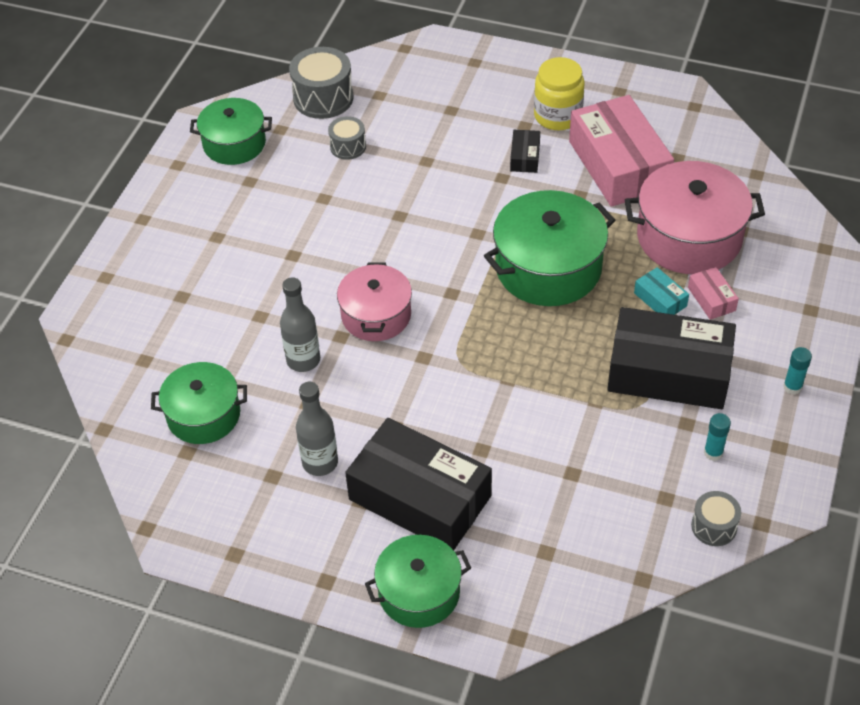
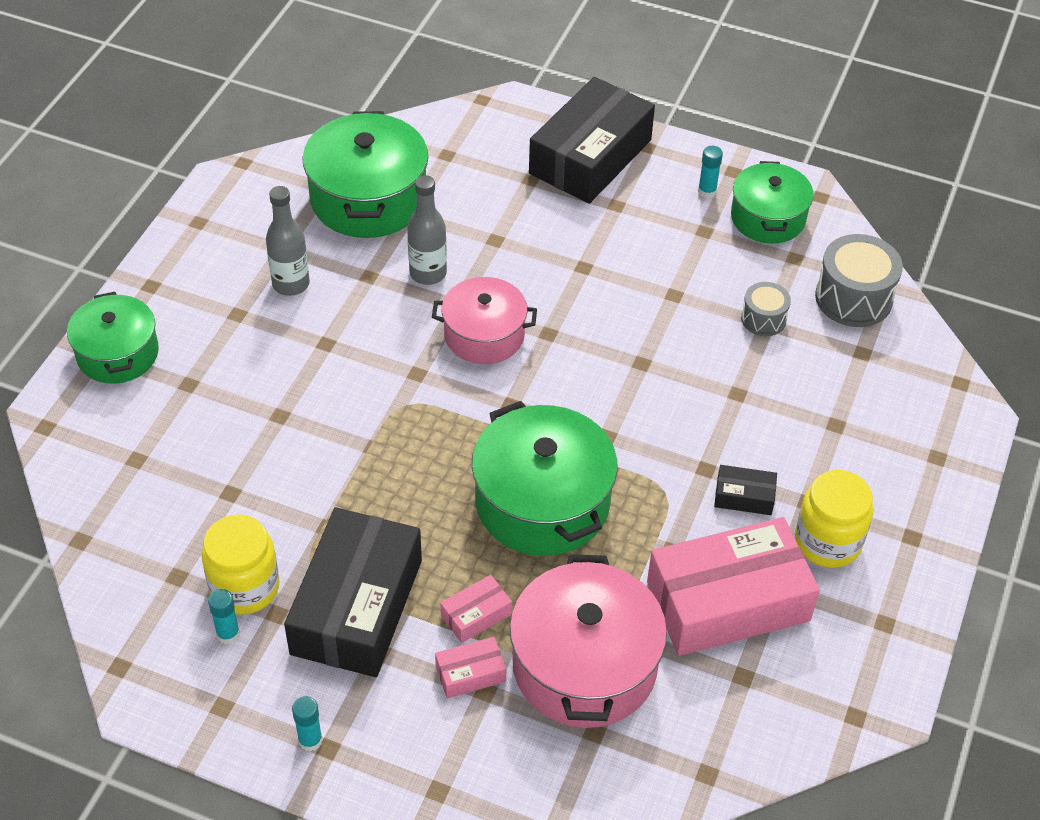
camera: 90 degrees right, 0 degrees up
(201, 180) = (707, 191): none -> turquoise glue stick
(203, 415) = (368, 198): green pot -> green pot, size x1.55
(420, 498) = (229, 360): black box -> black box (590, 157)
(660, 299) = (476, 615): turquoise box -> pink box
(666, 448) = (245, 587): none -> yellow jar
(714, 526) = (127, 617): grey drum -> none

